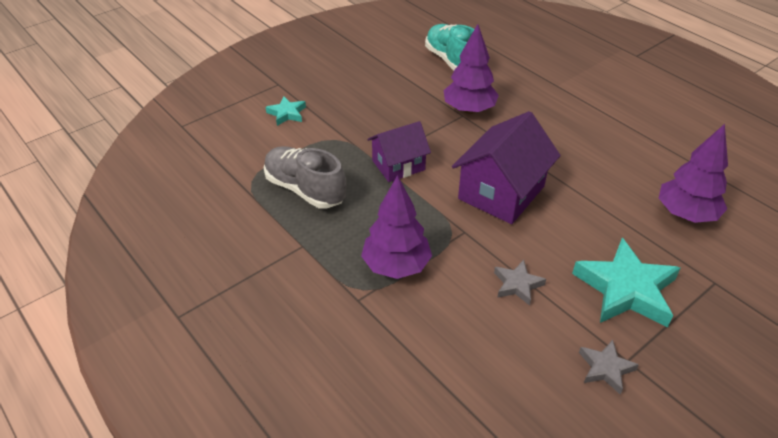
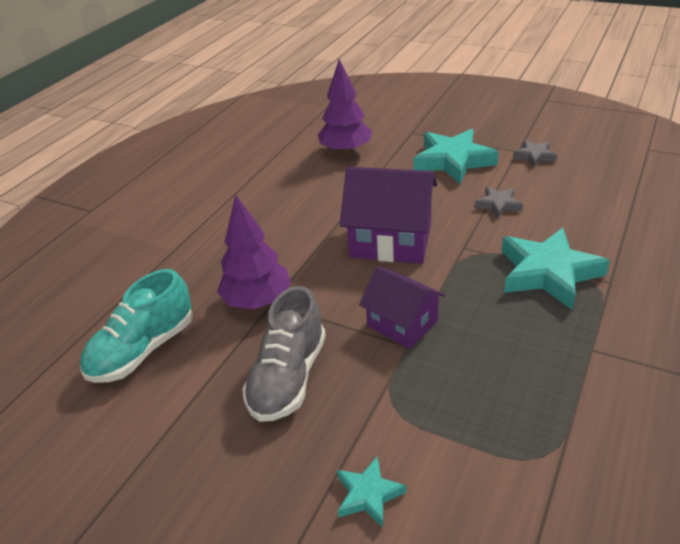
camera: 110 degrees left, 5 degrees down
(305, 189) = (509, 389): grey shoe -> grey shoe (288, 377)
(396, 266) = (548, 273): purple tree -> turquoise star

